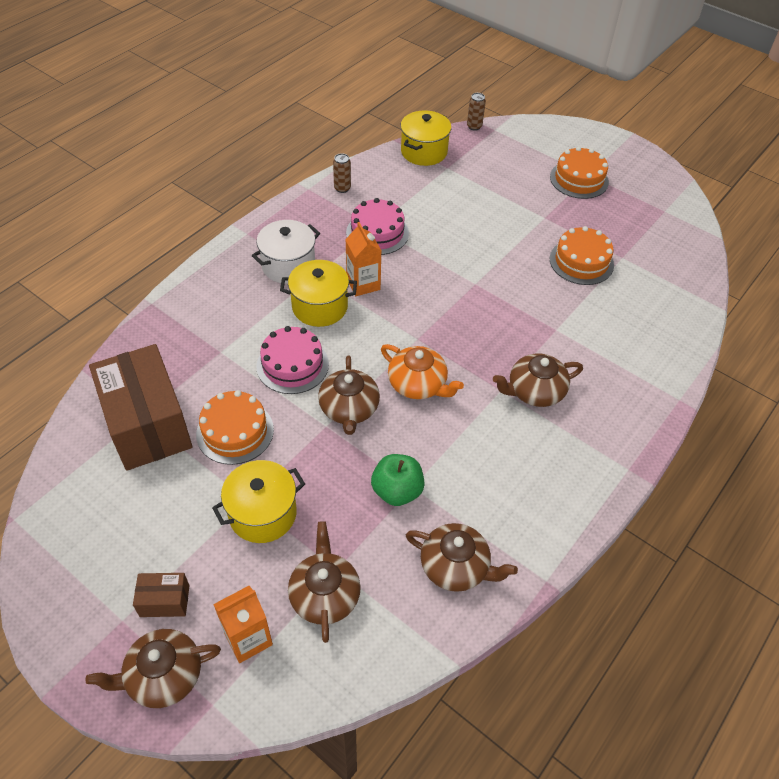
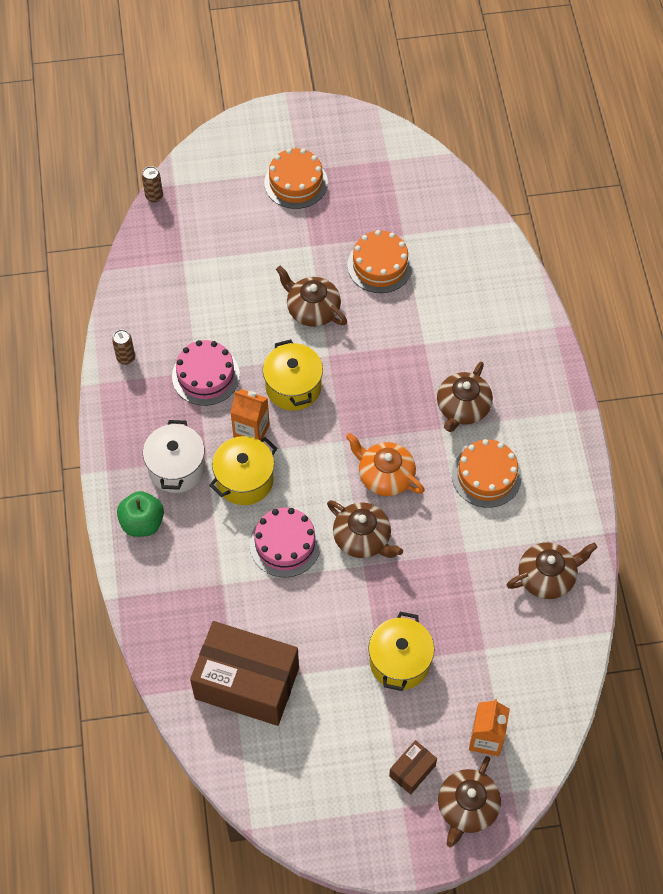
camera: 45 degrees left, 10 degrees up
(235, 431) = (311, 629): orange cake -> orange cake (486, 475)
(324, 594) = (496, 670): brown teapot -> brown teapot (312, 309)
(397, 491) = (460, 564): green apple -> green apple (142, 523)
(418, 384) = (385, 475): orange teapot -> orange teapot turned 135 degrees counterclockwise
(424, 152) = (145, 261): yellow pot -> yellow pot (293, 387)

